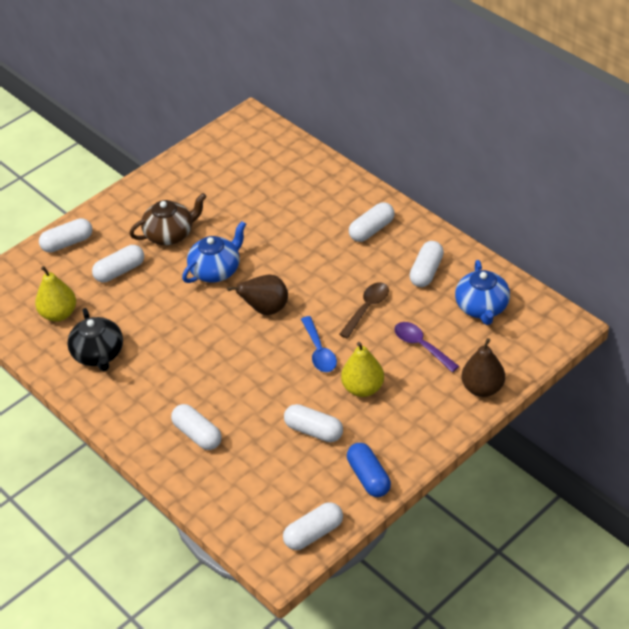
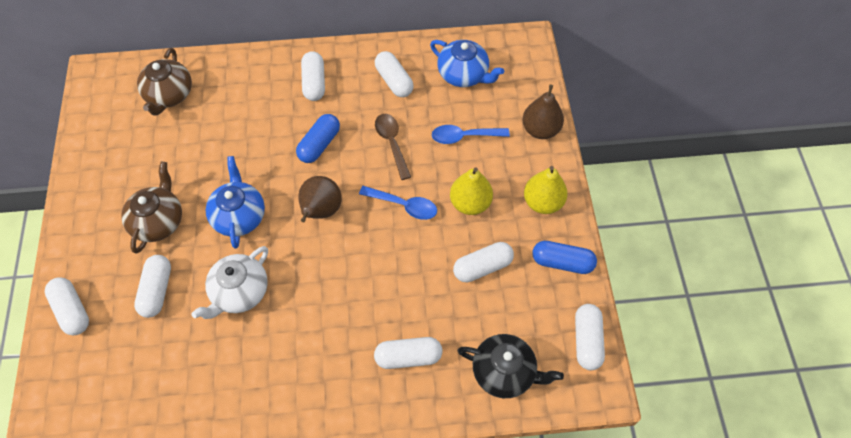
camera: 55 degrees left, 15 degrees up
(59, 314) = (153, 377): yellow pear -> yellow pear (542, 202)
(67, 243) = (72, 310): white capsule -> white capsule turned 45 degrees counterclockwise
(98, 354) = (238, 376): black teapot -> black teapot (504, 372)
(159, 312) = (239, 292): none -> white teapot
(273, 165) = (169, 95): none -> brown teapot
(320, 270) = (319, 144): none -> blue capsule
(421, 346) = (464, 136): purple spoon -> blue spoon

